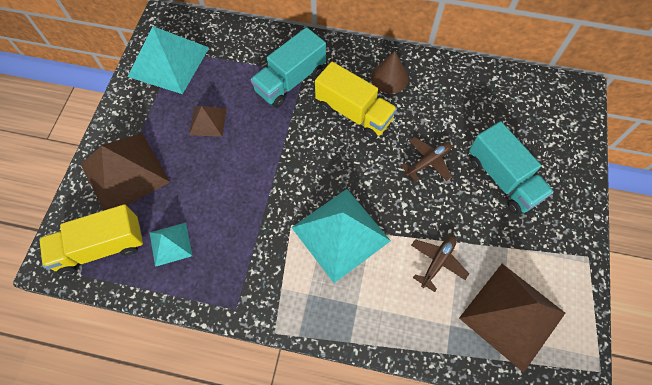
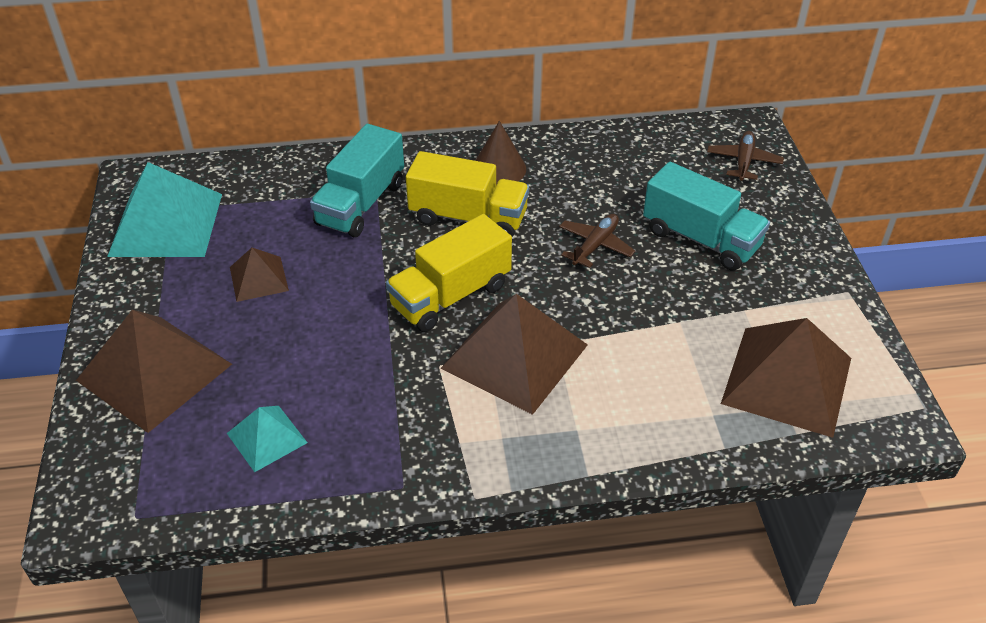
camera: 20 degrees left, 20 degrees down
(101, 247) = (155, 473): yellow truck -> yellow truck (450, 296)
(340, 234) = (514, 356): turquoise pyramid -> brown pyramid
(437, 262) = (662, 350): brown plane -> brown plane (743, 162)

